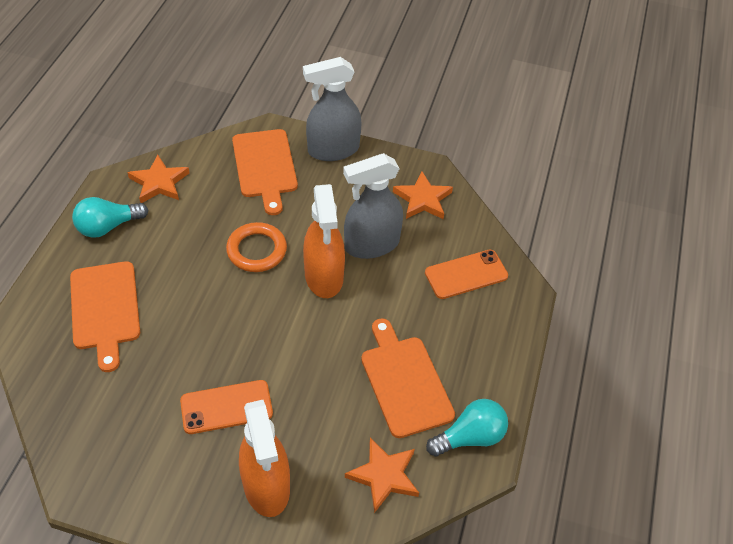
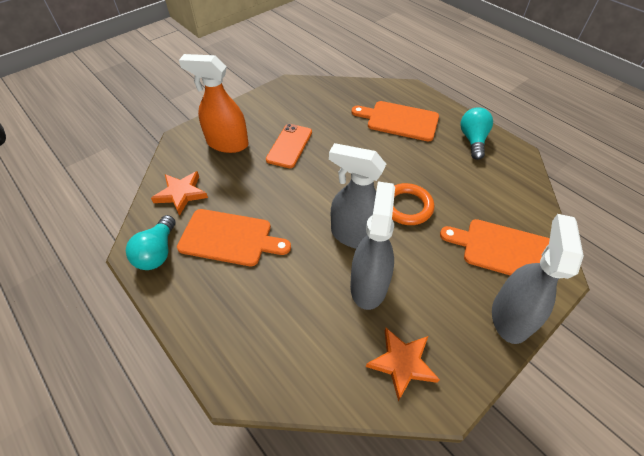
camera: 125 degrees right, 0 degrees up
(159, 182) = (509, 178): orange star -> none
(324, 276) = (355, 235): orange spray bottle -> grey spray bottle
(466, 274) = (288, 343): orange phone -> none

